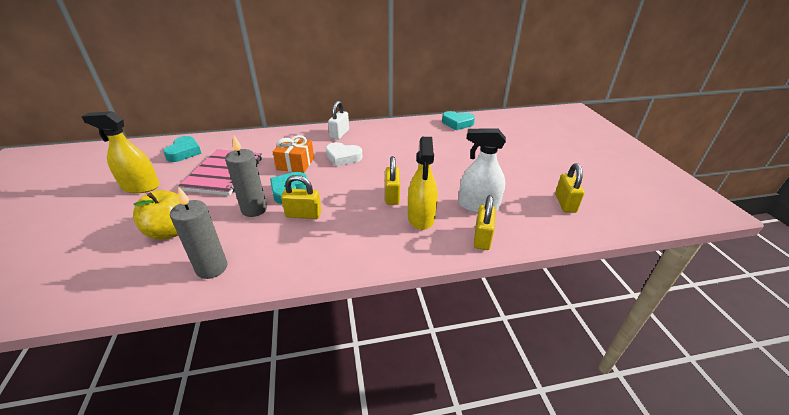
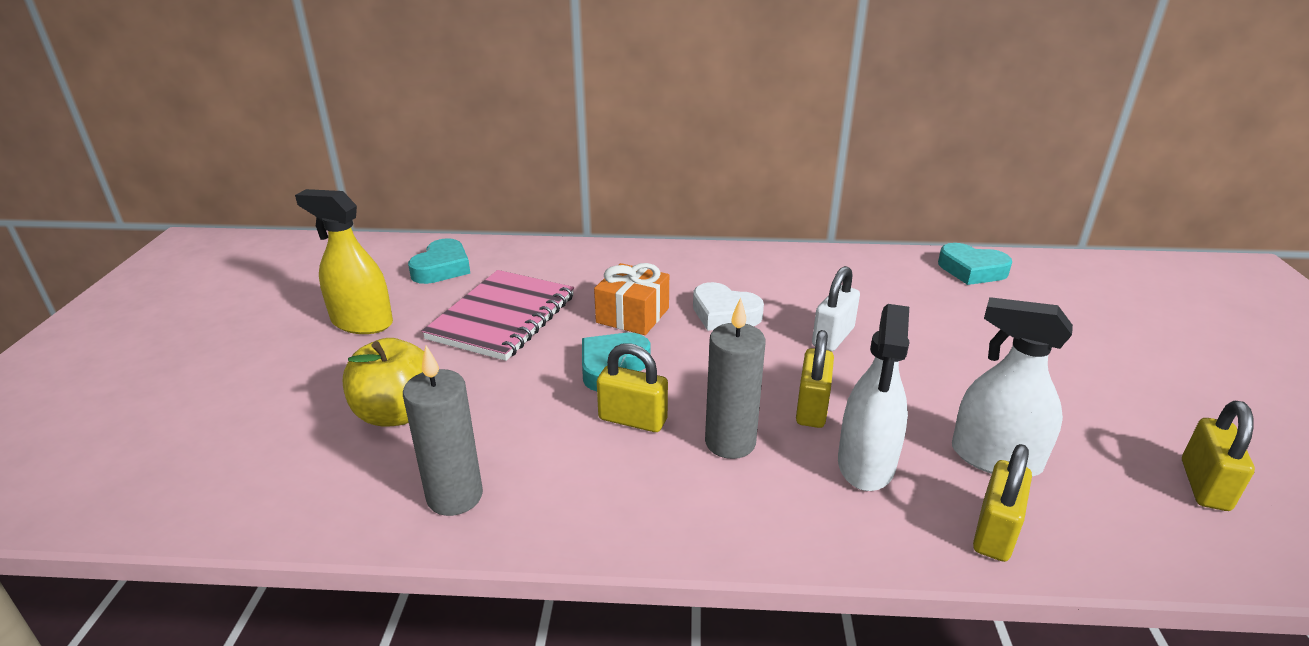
camera: 15 degrees right, 5 degrees down
(254, 209) = (545, 395): grey candle -> grey candle (730, 442)
(339, 134) = (724, 265): white padlock -> white padlock (833, 337)
(421, 217) = (866, 464): yellow spray bottle -> white spray bottle

